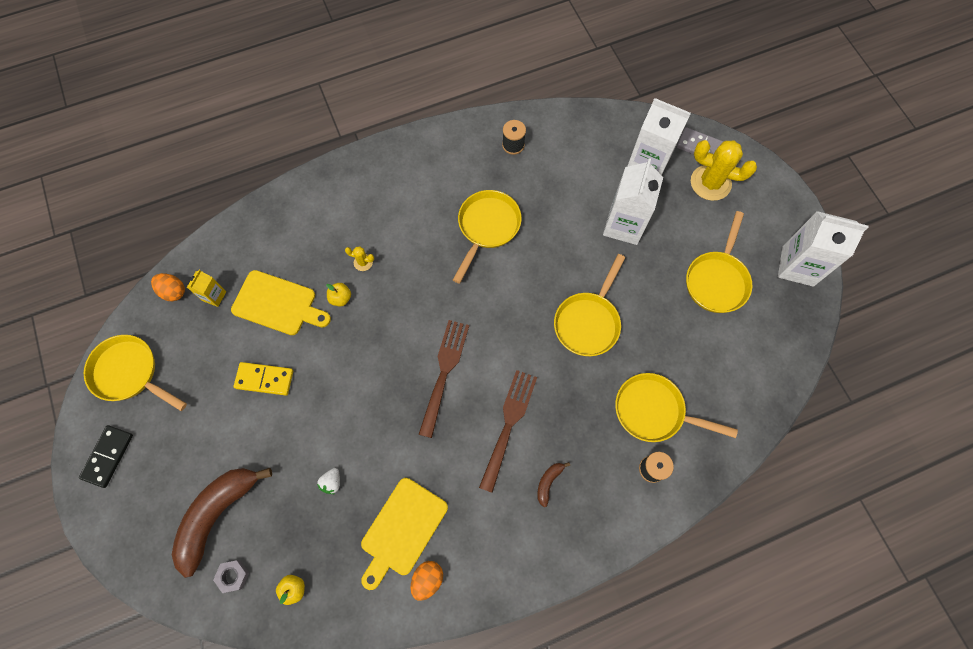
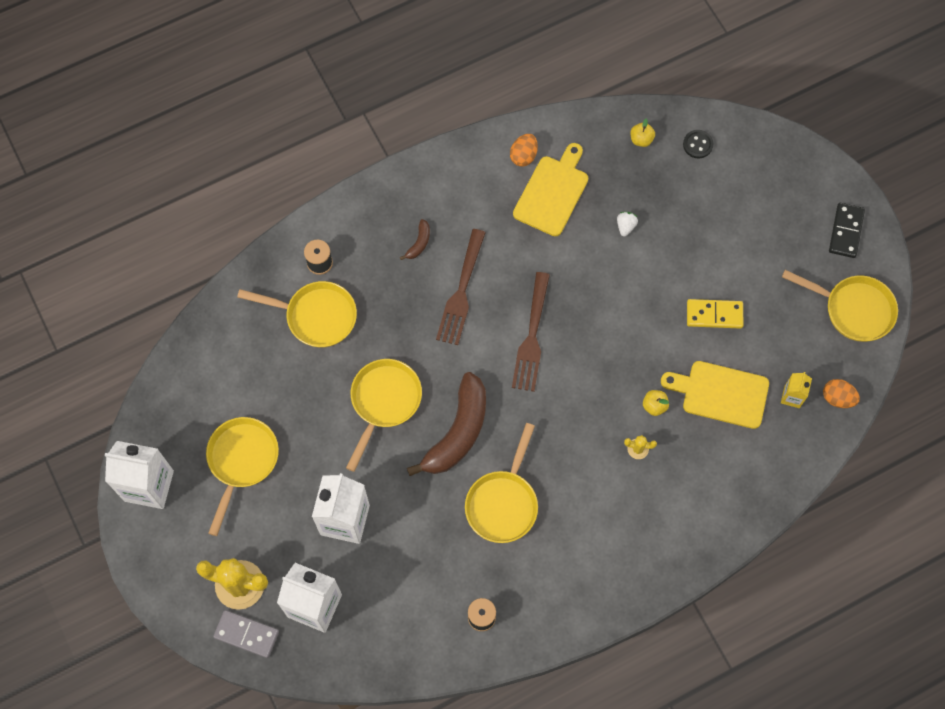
camera: 175 degrees right, 0 degrees up
(217, 514) = (726, 191): brown banana -> brown banana (458, 432)
(233, 576) = (697, 145): grey nut -> black button

